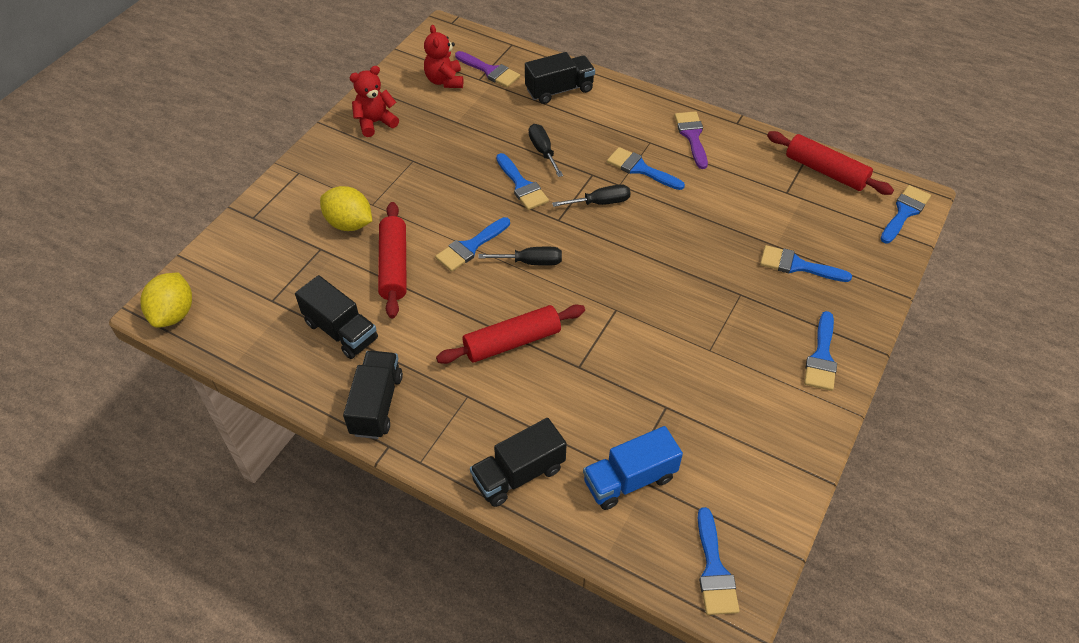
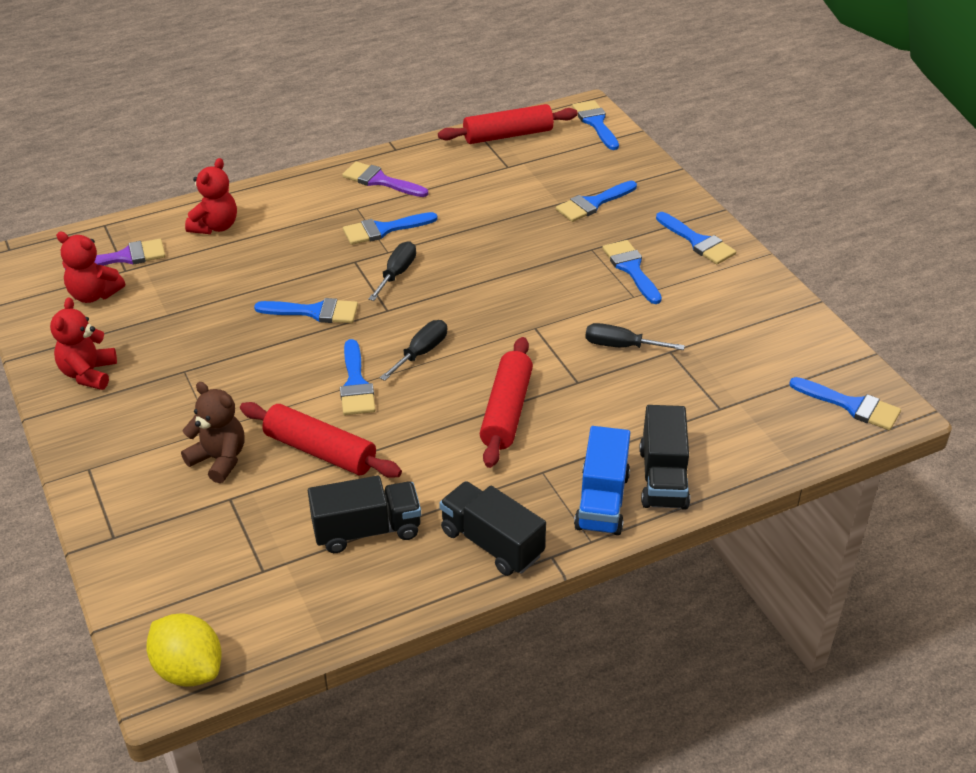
camera: 55 degrees left, 10 degrees down
(349, 223) = (219, 459): yellow lemon -> brown teddy bear
(543, 151) = (285, 276): black screwdriver -> black screwdriver (621, 346)
(559, 90) = (215, 226): black truck -> red teddy bear
(629, 480) = (726, 410): blue truck -> blue truck (602, 501)
(741, 331) = (631, 269): none -> blue brush

